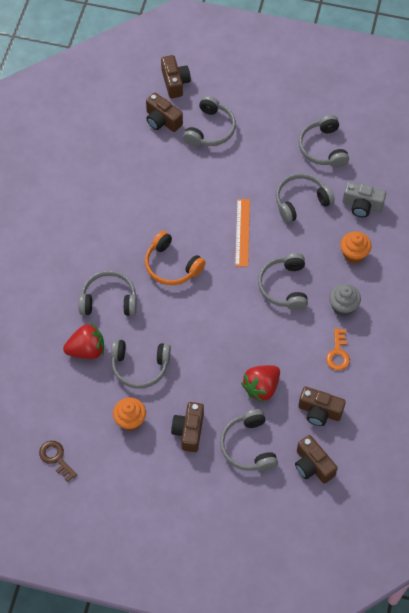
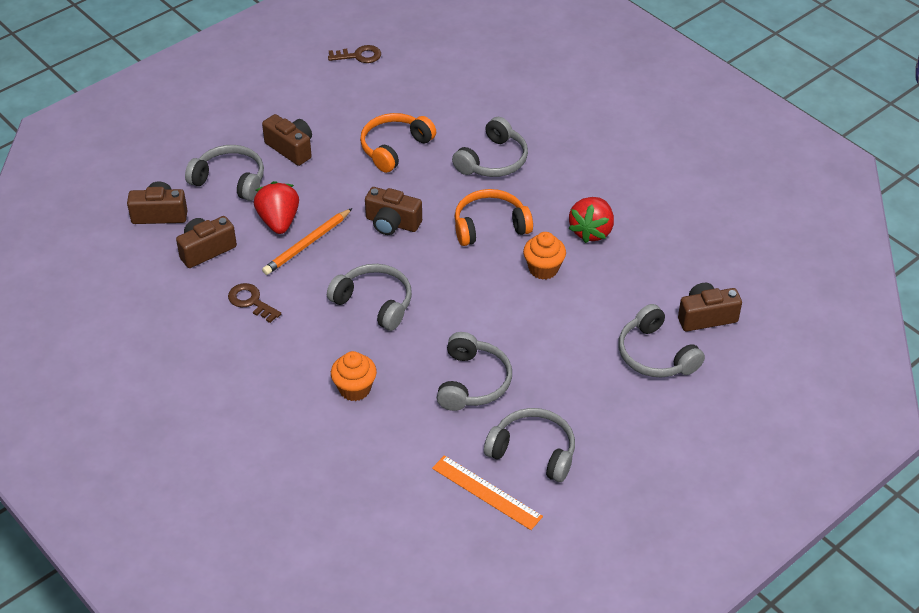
camera: 125 degrees right, 15 degrees down
(86, 350) = (450, 121): red strawberry -> red strawberry (591, 231)
(130, 420) = (345, 116): orange cupcake -> orange cupcake (543, 269)
(140, 366) = (394, 148): grey headphones -> orange headphones
(175, 82) = (761, 359): brown camera -> brown camera (392, 223)
(242, 232) = (478, 305): orange ruler -> orange ruler (486, 492)
(267, 356) = (307, 244): none -> orange pencil
(338, 353) = (251, 301): orange key -> brown key
(343, 306) = (300, 339): grey cupcake -> none
(362, 206) = (412, 438): grey camera -> none

